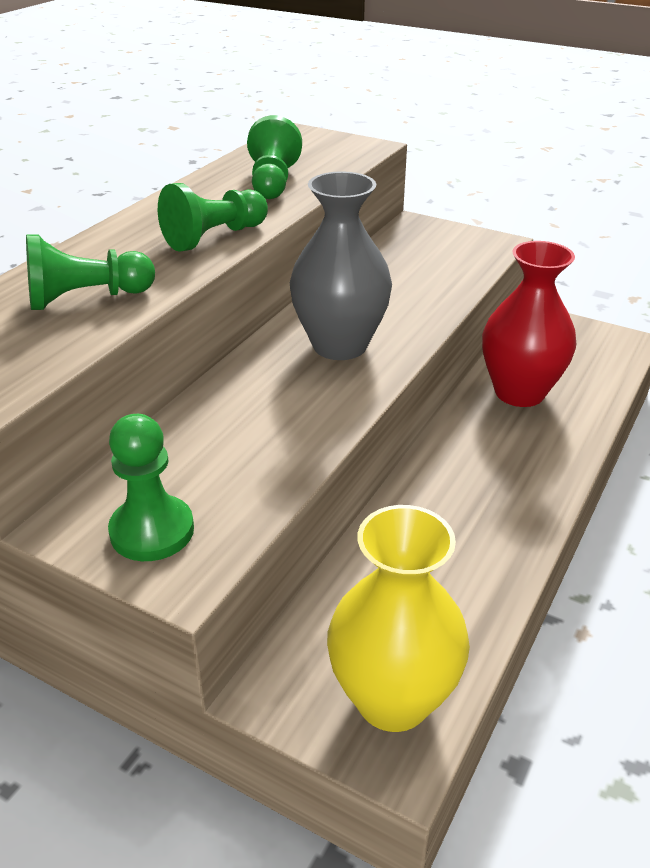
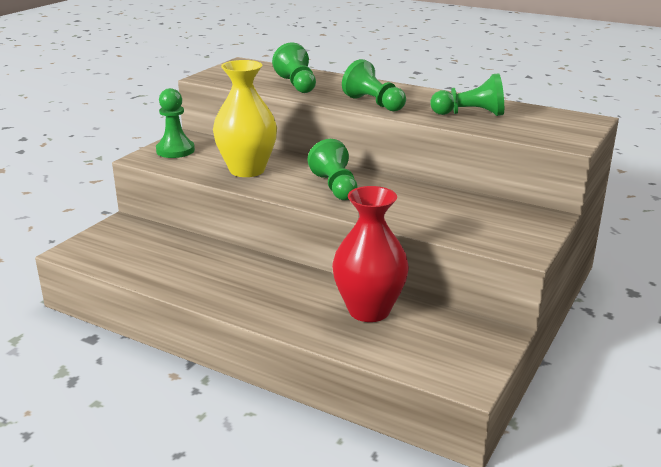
camera: 90 degrees right, 10 degrees down
(340, 345) = (335, 187): grey vase -> green pawn
(393, 699) = (102, 250): yellow vase -> yellow vase (247, 170)

